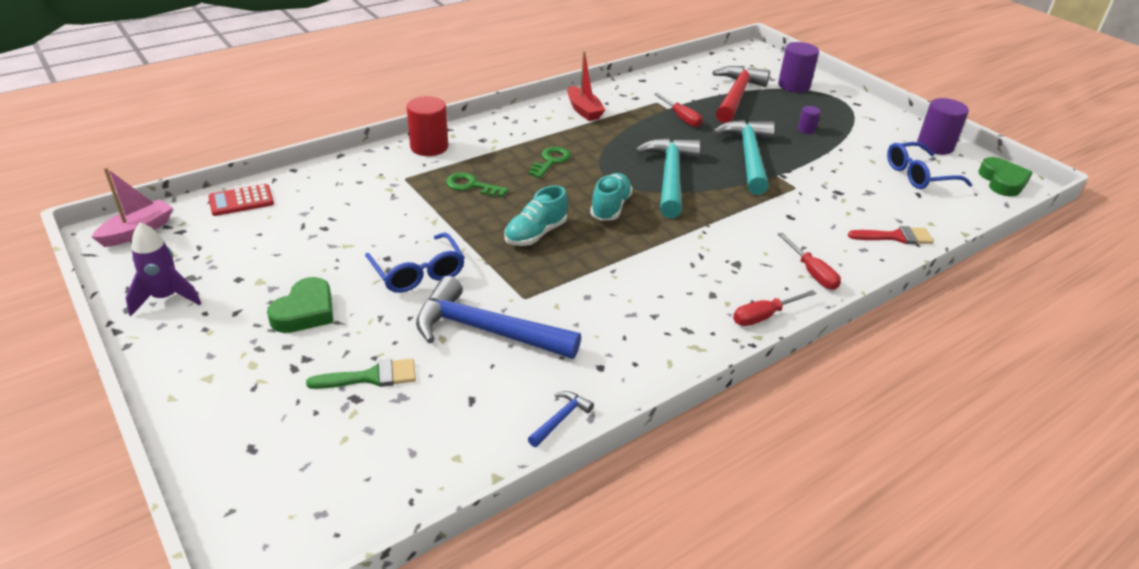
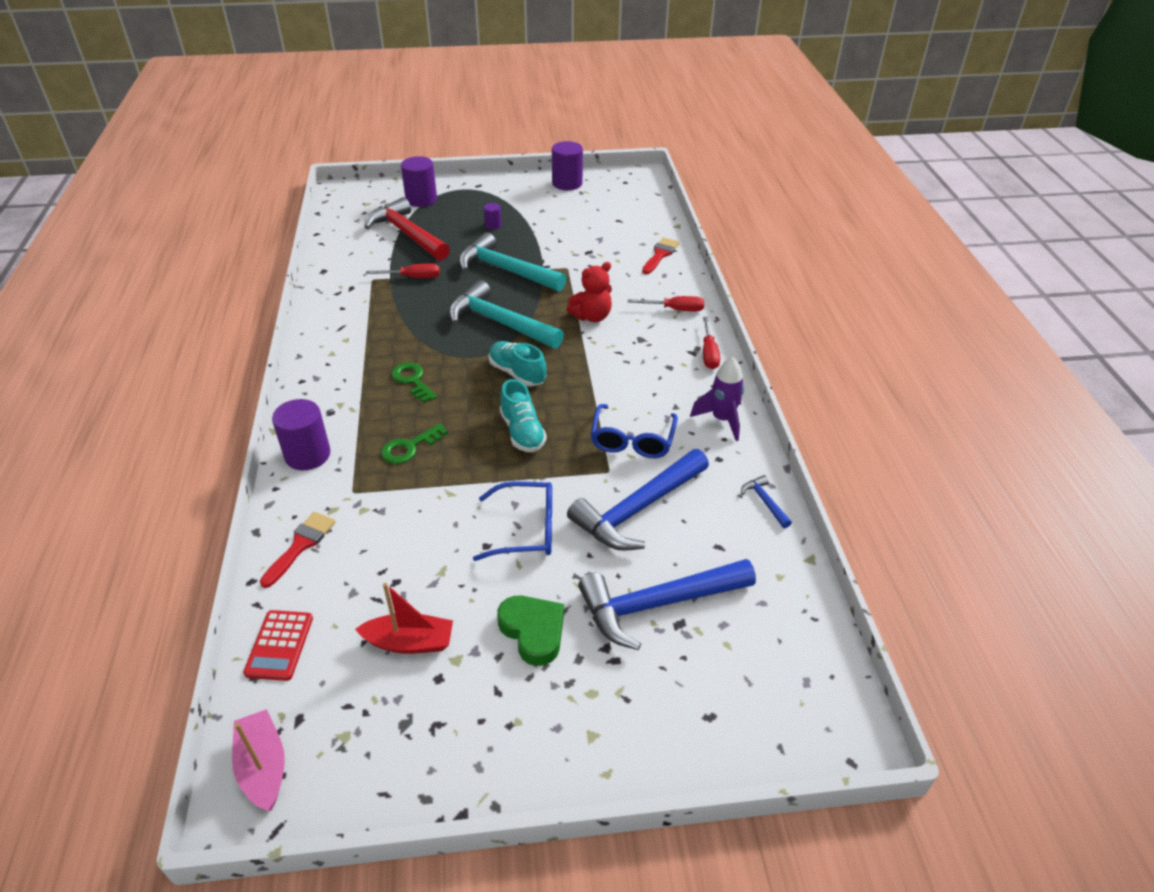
camera: 60 degrees left, 5 degrees up
(166, 298) = (430, 754): purple rocket -> purple rocket (722, 420)
(337, 176) = (301, 545): none -> red brush
(371, 377) = (657, 605): green brush -> blue hammer
(429, 147) = (307, 455): red cylinder -> purple cylinder
(584, 110) = (342, 327): red boat -> red boat (409, 642)
(737, 224) = (592, 316): none -> red teddy bear
(919, 175) = (597, 208): blue glasses -> blue glasses (632, 439)
(1002, 181) = (631, 181): green heart -> none

